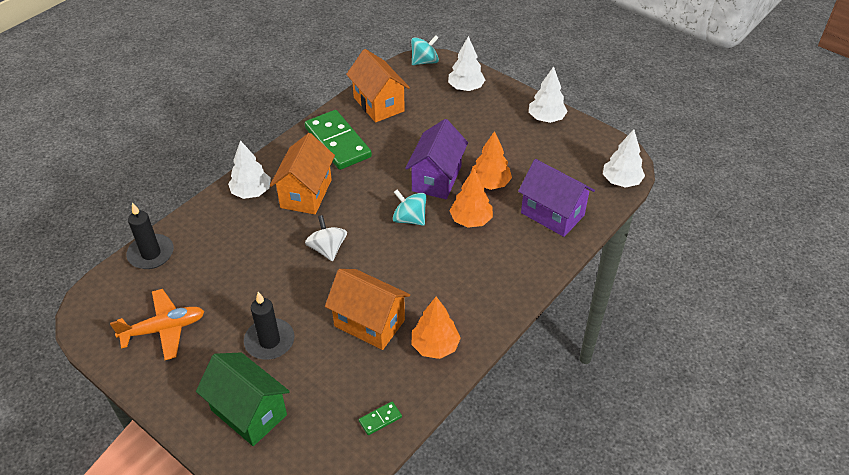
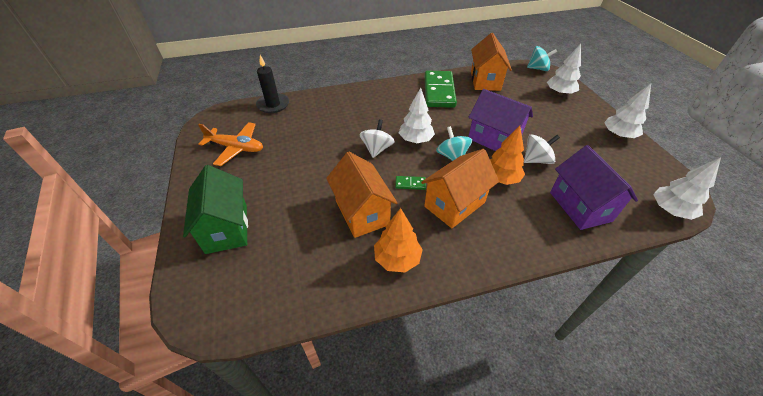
camera: 35 degrees right, 0 degrees up
(251, 192) = (360, 97): white tree -> white tree (415, 140)
(269, 341) = (286, 188): black candle -> none
(306, 193) = (392, 111): orange house -> orange house (454, 204)
(380, 419) = (305, 292): green domino -> green domino (410, 184)
(436, 179) = (493, 139): purple house -> purple house turned 75 degrees clockwise
(490, 183) = (536, 160): orange tree -> white spinning top

